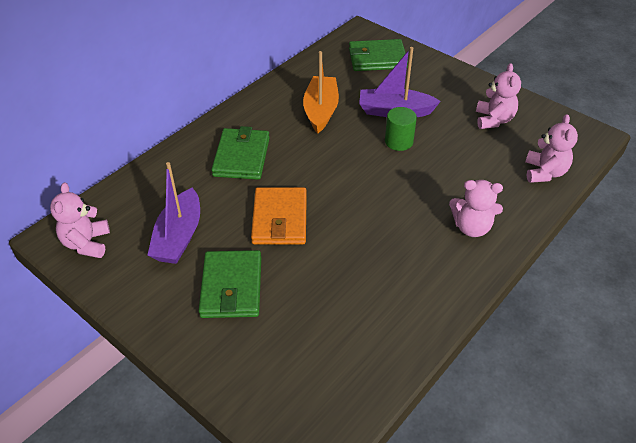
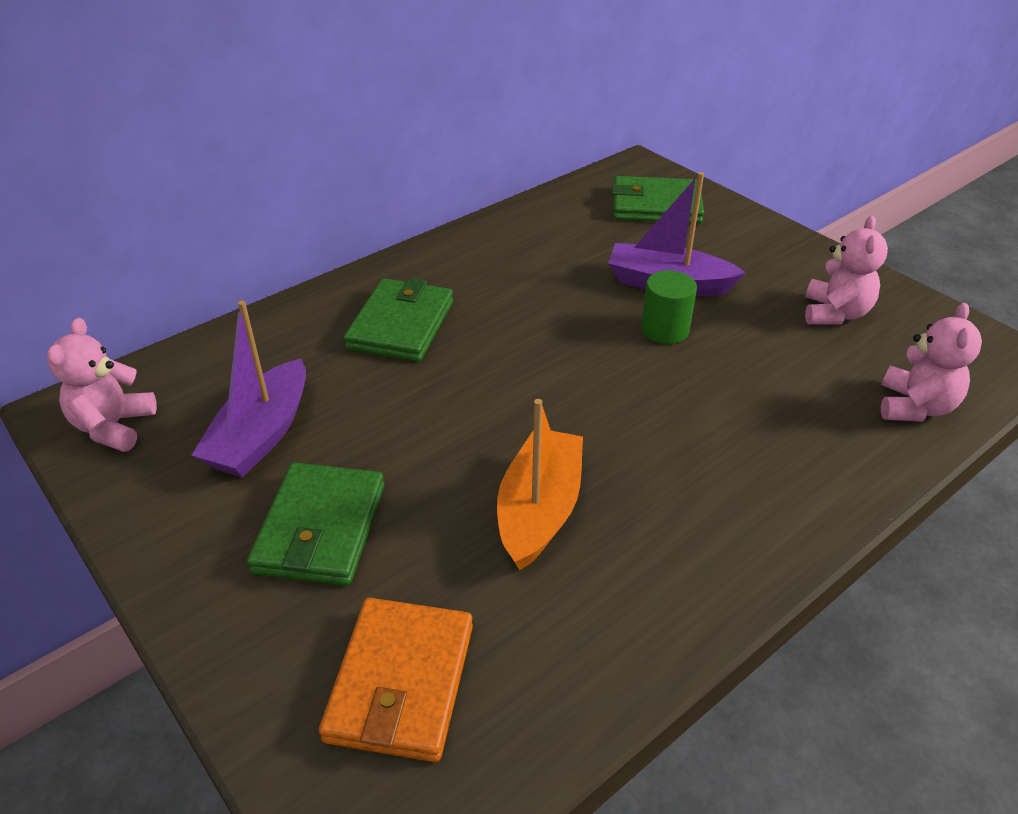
camera: 10 degrees right, 5 degrees down
(280, 219) = (434, 427): orange wallet -> orange wallet (401, 682)
(321, 110) = (547, 270): orange boat -> orange boat (539, 509)
(471, 227) = (766, 483): pink teddy bear -> none

